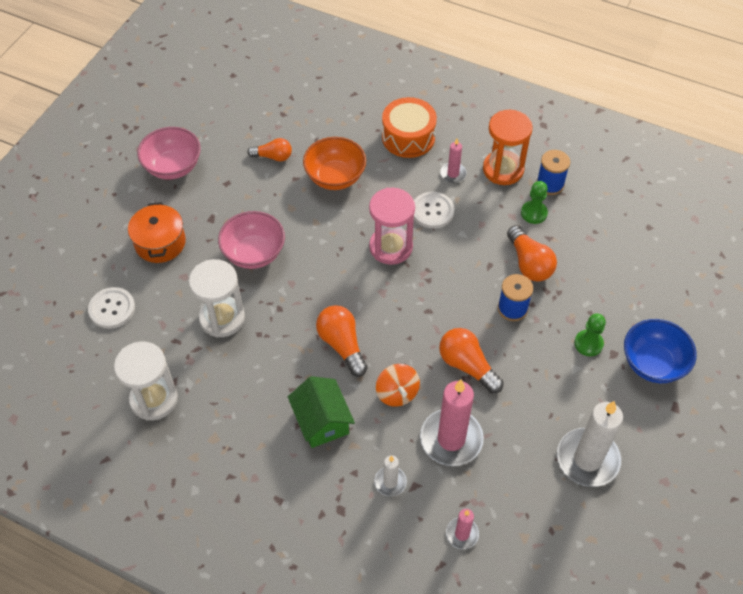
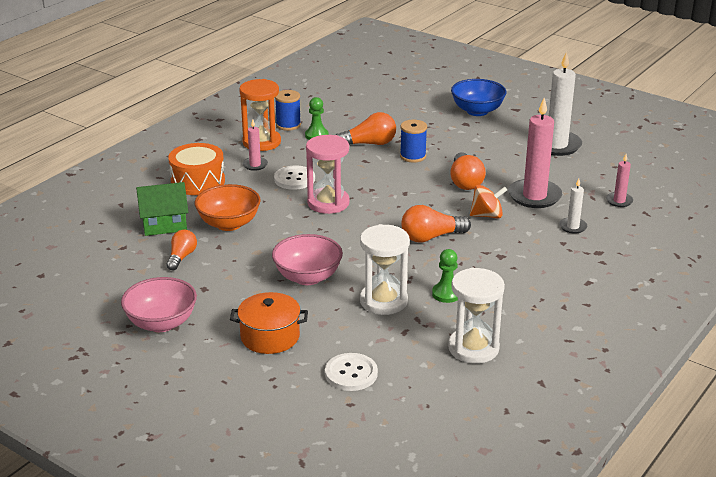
camera: 80 degrees left, 25 degrees down
(322, 421) = (511, 254): green house -> green house (164, 224)
(467, 366) = (465, 182): orange light bulb -> orange light bulb turned 60 degrees counterclockwise
(588, 344) = (454, 131): green pawn -> green pawn (446, 294)

